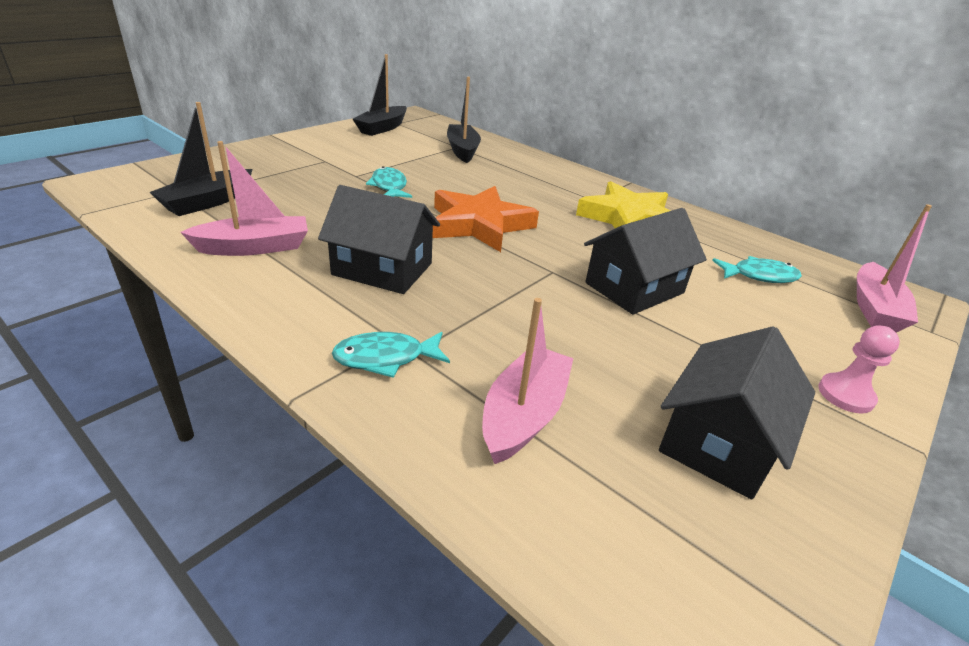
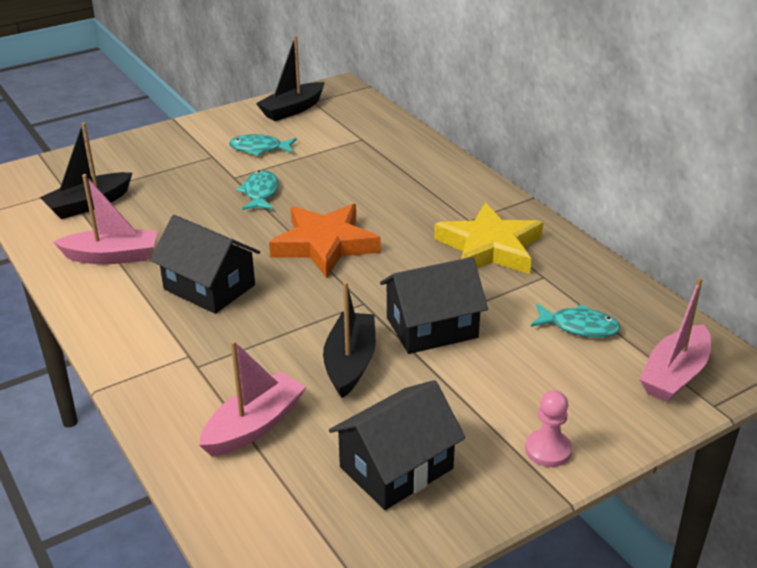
camera: 20 degrees right, 0 degrees up
(386, 358) = (174, 368): turquoise fish -> turquoise fish (259, 149)
(462, 150) = (364, 145): black boat -> black boat (350, 363)

